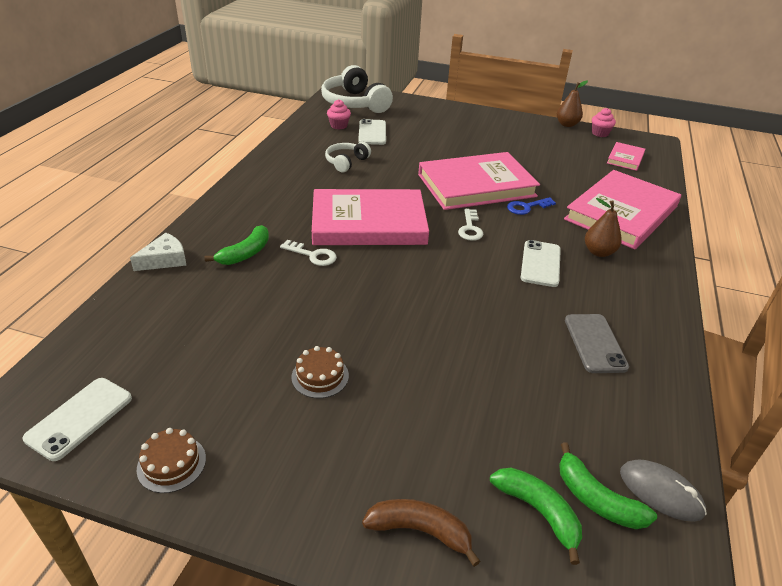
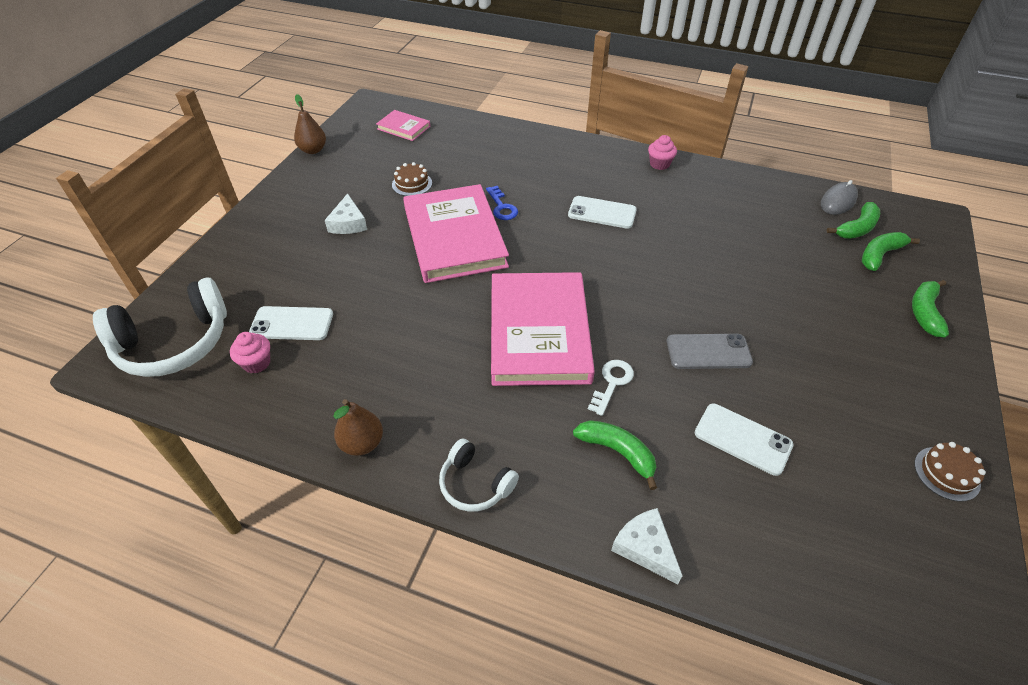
camera: 85 degrees left, 10 degrees up
(80, 418) = (936, 571): white phone -> white phone (742, 439)
(320, 376) = (802, 370): brown cake -> brown cake (412, 184)
(346, 162) = (382, 353): white headphones -> white headphones (475, 484)
(420, 531) = (924, 312): brown banana -> green banana
(470, 228) = (545, 251): white key -> none
(480, 143) = (348, 223): none -> white cheese
(595, 343) = (705, 201): grey phone -> grey phone (708, 352)
(599, 252) = (579, 176): brown pear -> brown pear (362, 443)
(600, 133) = (342, 132): pink cupcake -> pink cupcake (659, 164)
(621, 213) = (512, 151): pink book -> none

